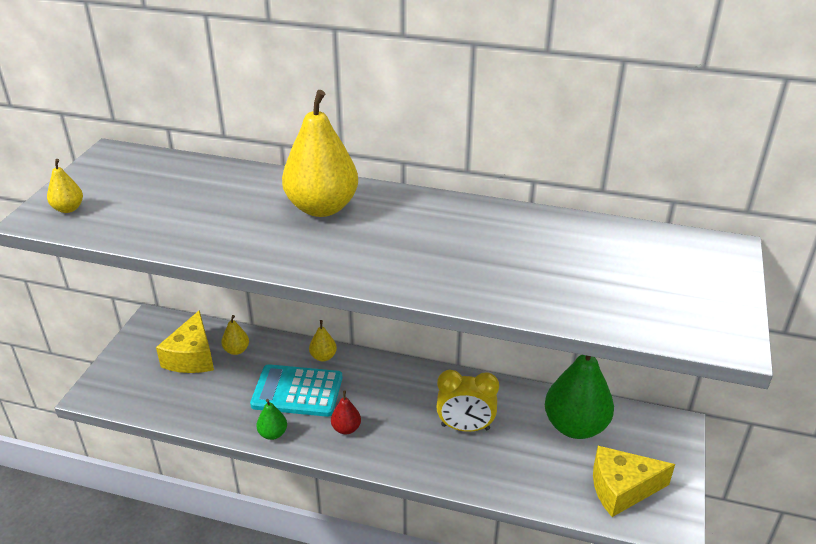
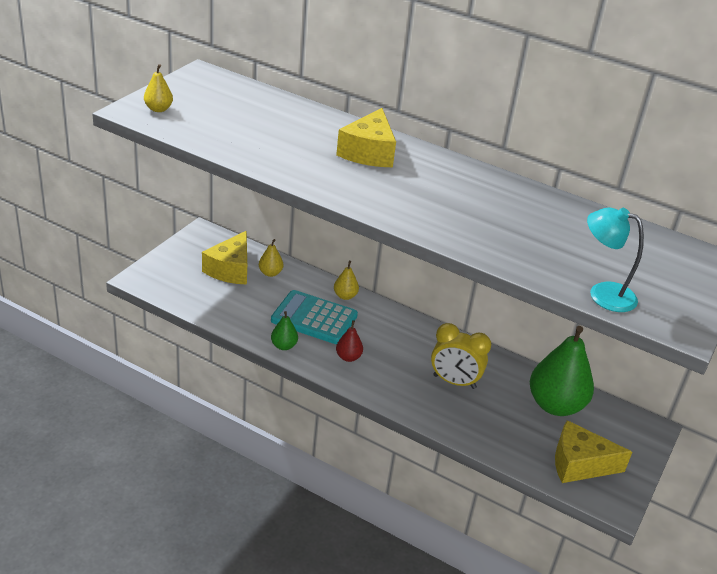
camera: 10 degrees right, 0 degrees up
(322, 207) = (369, 152): yellow pear -> yellow cheese
(630, 319) = (603, 293): none -> turquoise lamp

